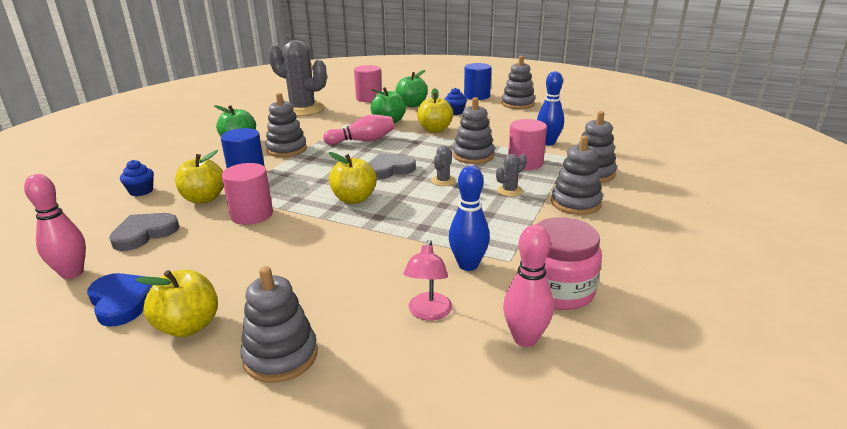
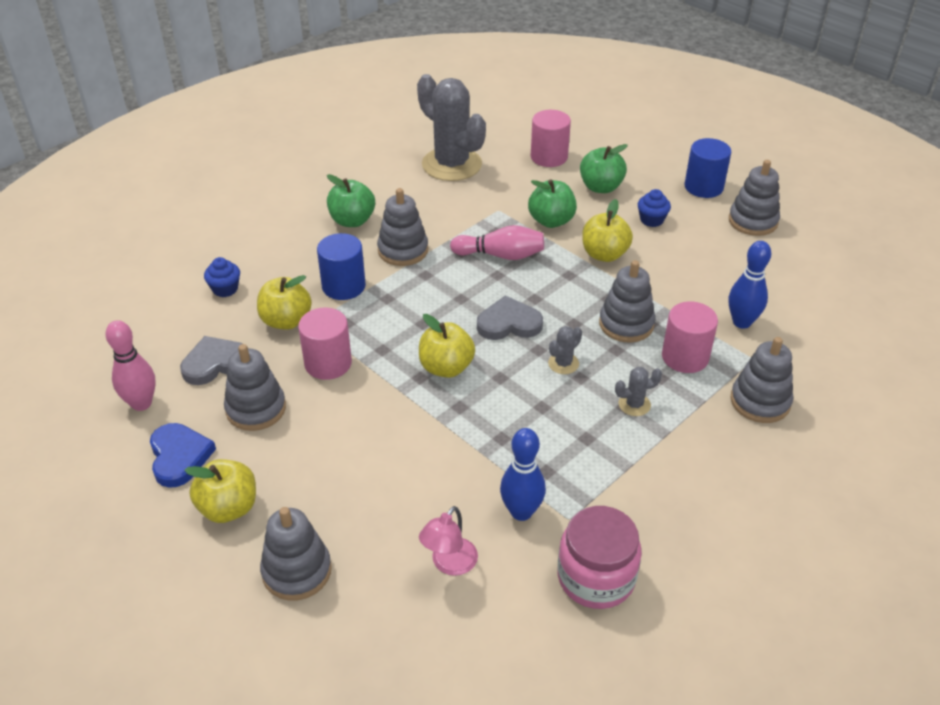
camera: 20 degrees right, 15 degrees up
(525, 338) = (525, 627): pink bowling pin -> none
(575, 203) = (702, 450): grey stacking toy -> grey stacking toy (256, 409)

